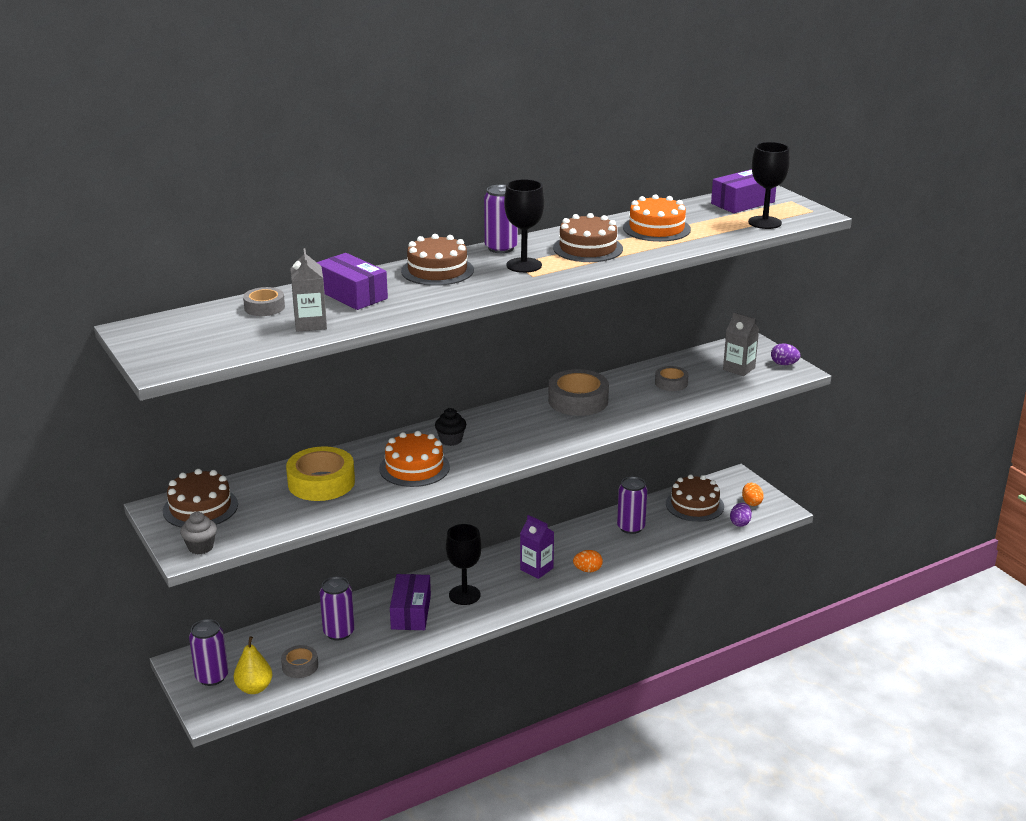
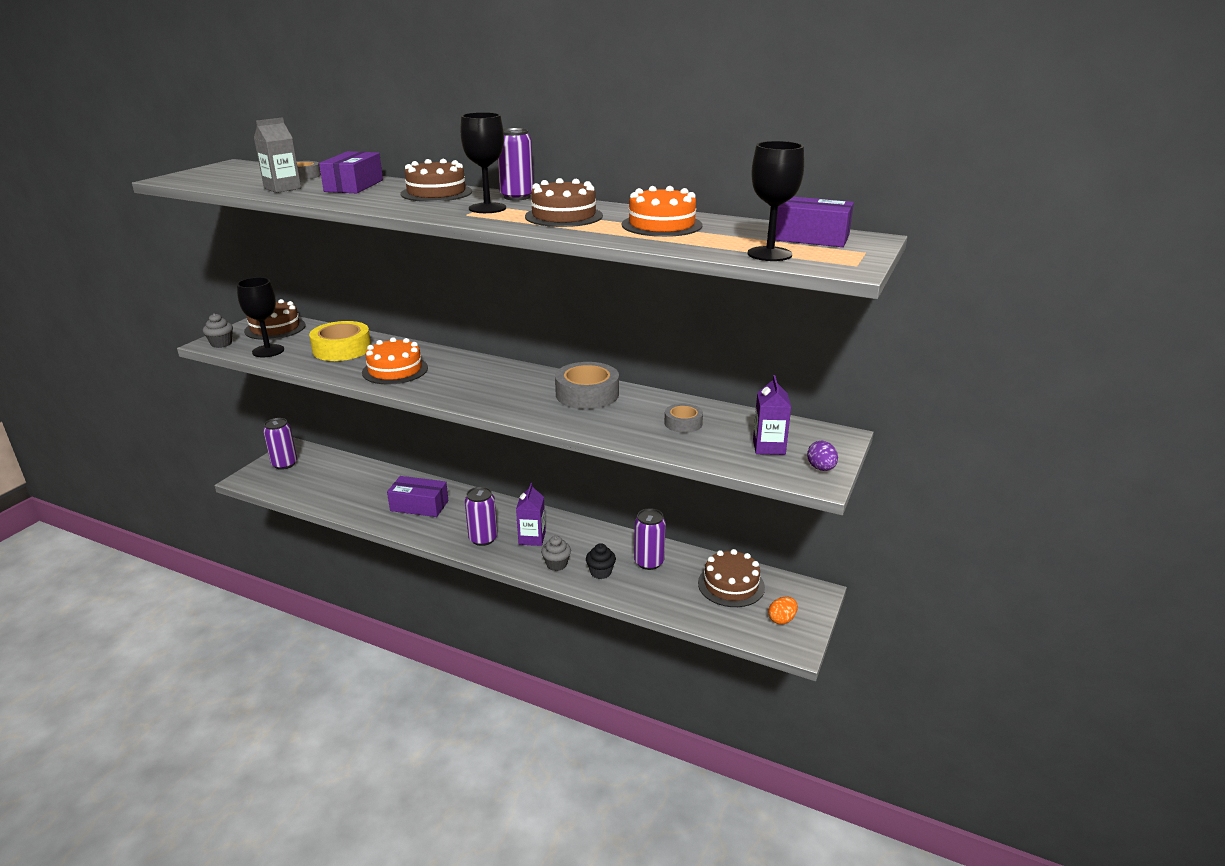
camera: 55 degrees right, 0 degrees up
(254, 688) = (281, 483): yellow pear -> none
(300, 666) = (318, 489): grey tape -> none
(339, 632) = (370, 487): purple can -> purple can (483, 539)
(411, 612) = (419, 506): purple box -> purple box turned 45 degrees clockwise
(451, 440) = (454, 369): black cupcake -> black cupcake (600, 572)
(464, 595) = (462, 519): black goblet -> black goblet (268, 351)
(587, 570) = (556, 564): orange egg -> grey cupcake
(739, 368) = (769, 447): grey carton -> purple carton
(740, 523) = (735, 625): purple egg -> none

